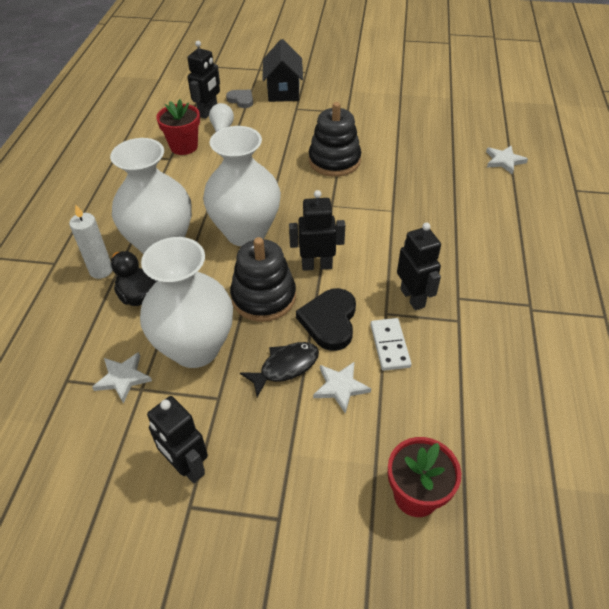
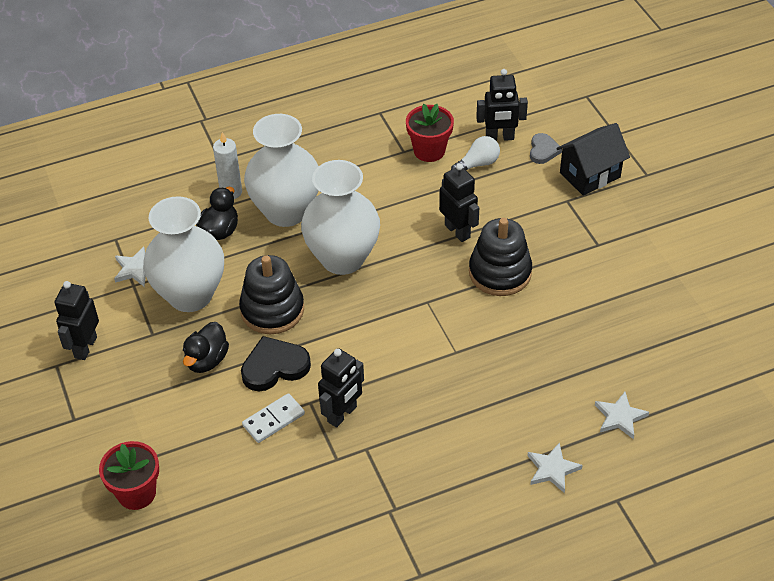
camera: 60 degrees right, 0 degrees up
(285, 367) = (207, 360): black fish -> black duck
(317, 265) = (336, 328): black robot -> black robot (457, 231)
(340, 387) = (208, 405): white star -> white star (552, 469)

